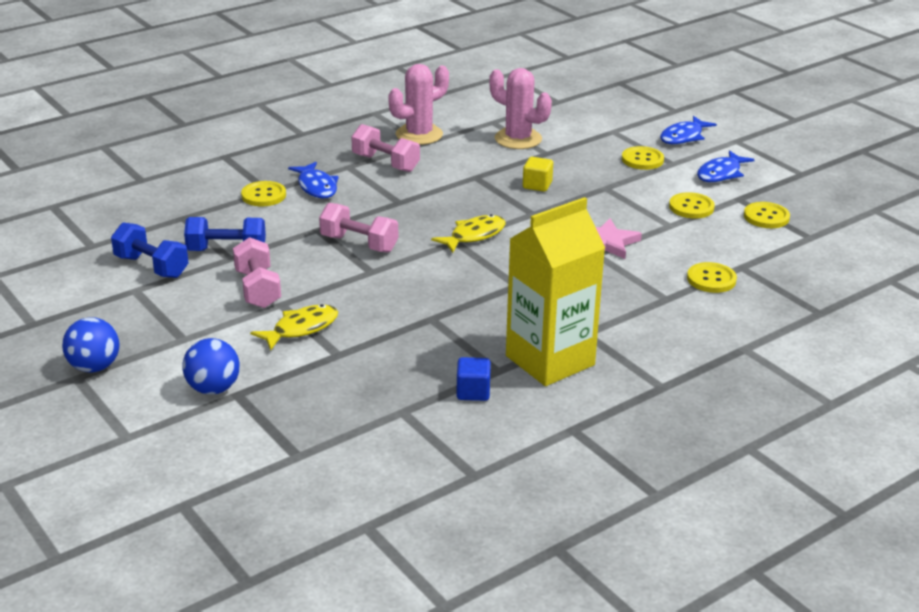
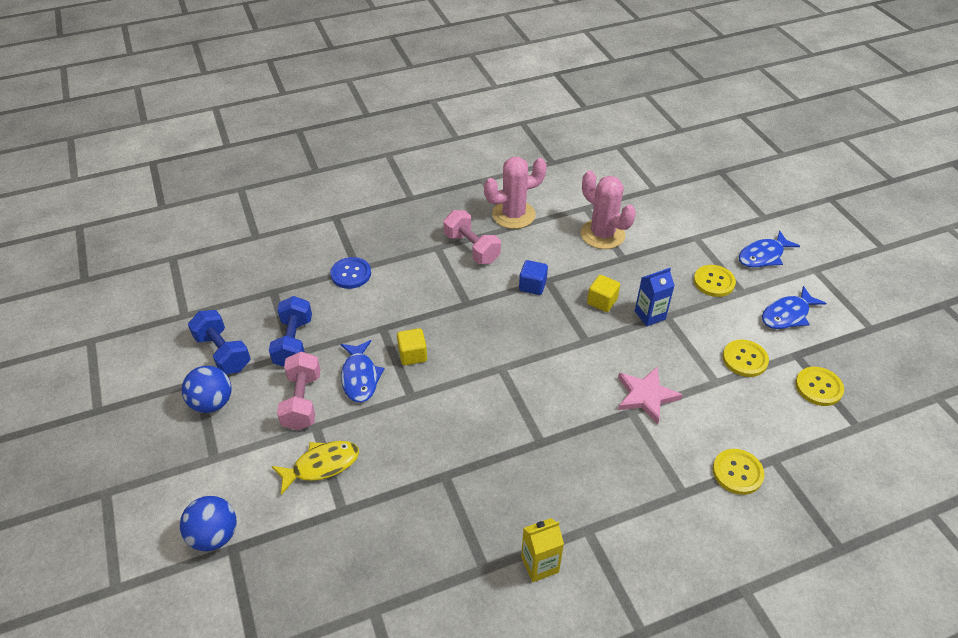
camera: 15 degrees right, 15 degrees up
(94, 367) = (125, 481): blue ball -> blue ball (212, 403)
(227, 250) = (294, 343): blue dumbbell -> blue dumbbell turned 75 degrees clockwise
(263, 195) = (351, 274): yellow button -> blue button
(316, 187) = (400, 270): blue fish -> blue fish (360, 377)
(359, 244) = (412, 355): pink dumbbell -> yellow cube
(473, 392) = (450, 596): blue cube -> blue cube (532, 286)
(474, 236) = (521, 363): yellow fish -> none
(550, 360) = (539, 564): yellow carton -> yellow carton, size x0.45
(588, 189) = (650, 315): none -> blue carton

